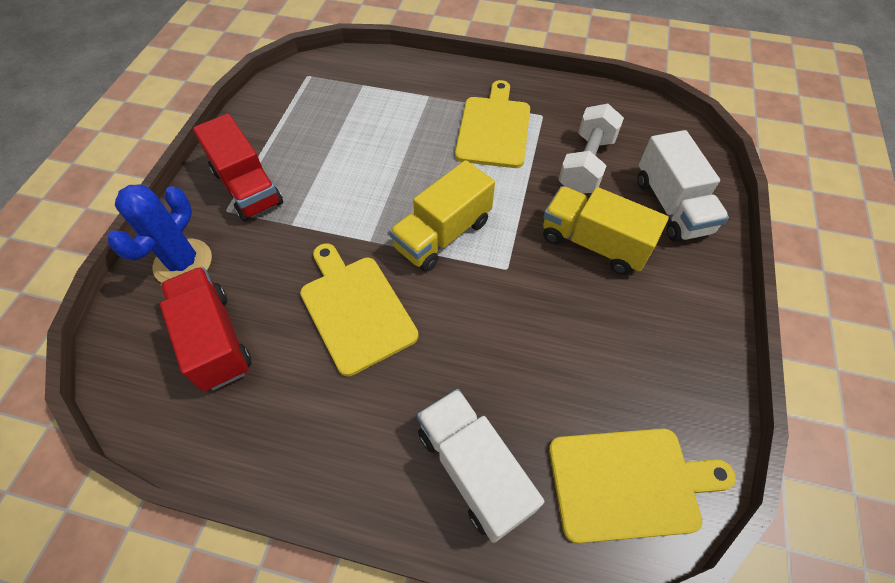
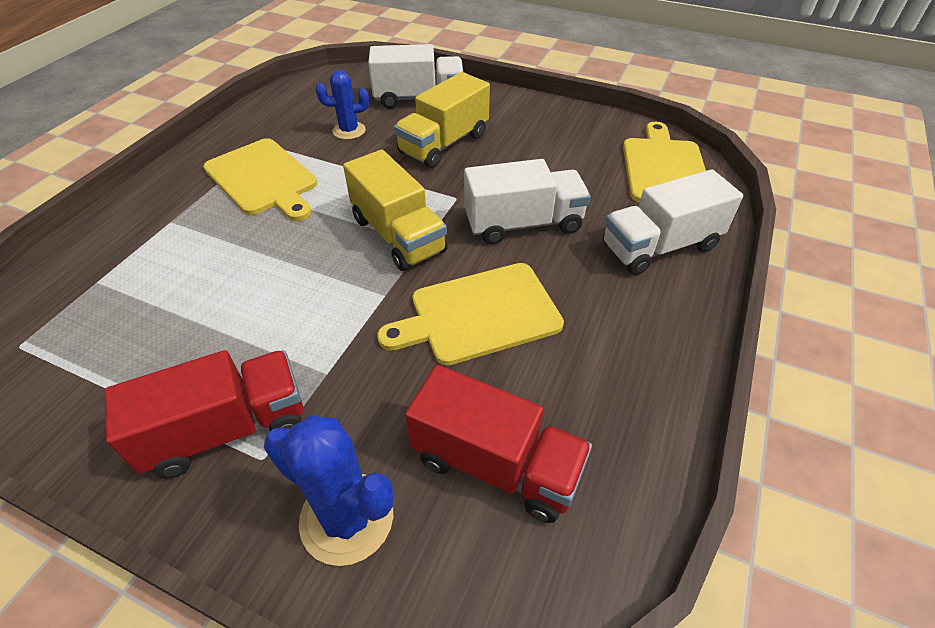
camera: 80 degrees left, 10 degrees down
(215, 339) = (496, 464): red truck -> red truck turned 135 degrees counterclockwise
(480, 331) = (523, 224): none -> white truck
(494, 129) = (263, 179): yellow cutting board -> yellow cutting board turned 150 degrees counterclockwise
(586, 164) = (349, 131): white dumbbell -> blue cactus

